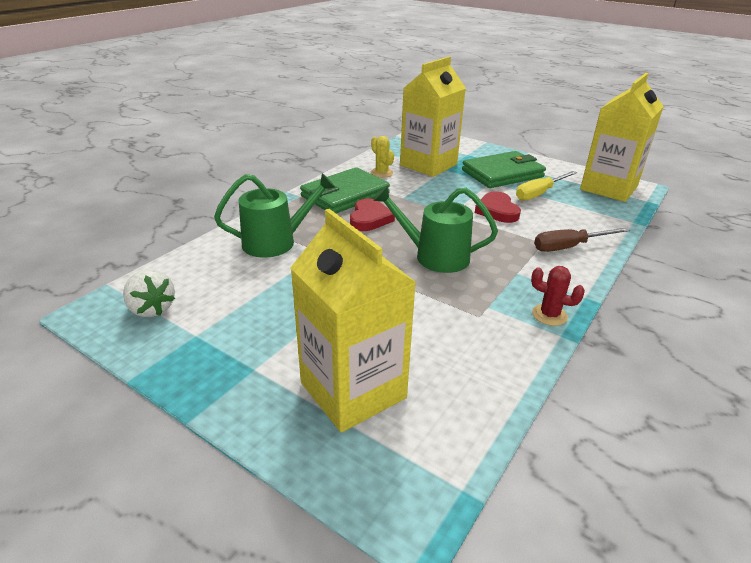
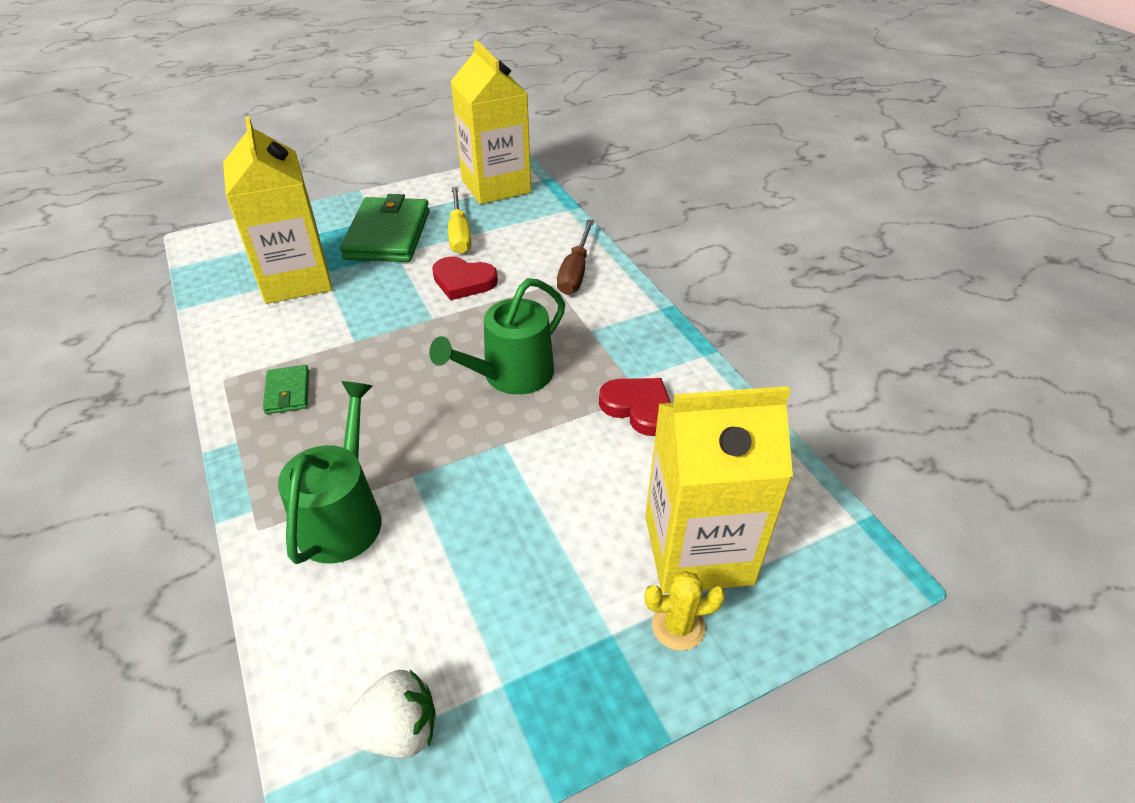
camera: 60 degrees left, 10 degrees up
(345, 195) = (287, 392): green wallet -> green wallet, size x0.47
(369, 218) = (375, 394): red heart -> red heart (638, 408)
(381, 173) = (267, 330): yellow cactus -> yellow cactus (678, 626)
(549, 315) = (670, 346): red cactus -> none

